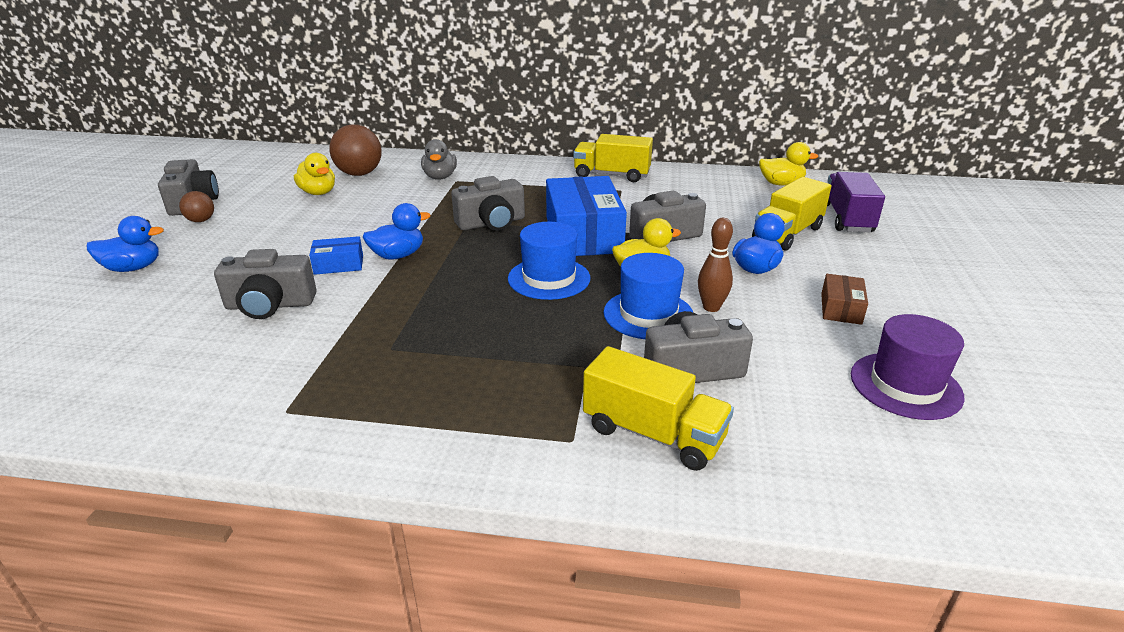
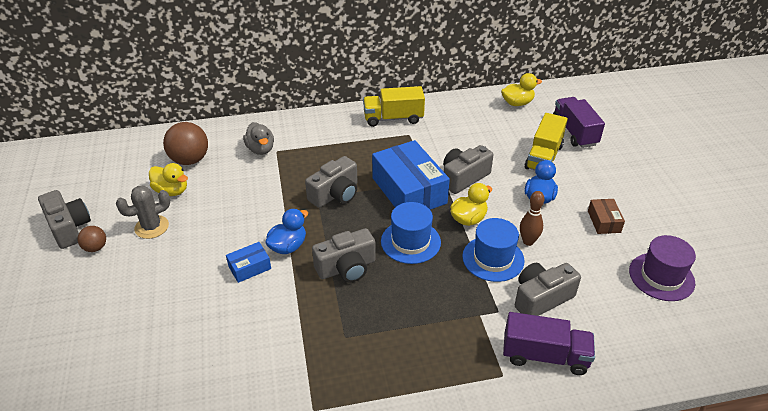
camera: 20 degrees left, 10 degrees up
(133, 268) = (84, 315): blue duck -> none
(270, 305) = (228, 322): grey camera -> grey camera (346, 268)
(271, 215) = (151, 227): none -> grey cactus
(653, 434) = (545, 356): yellow truck -> purple truck

